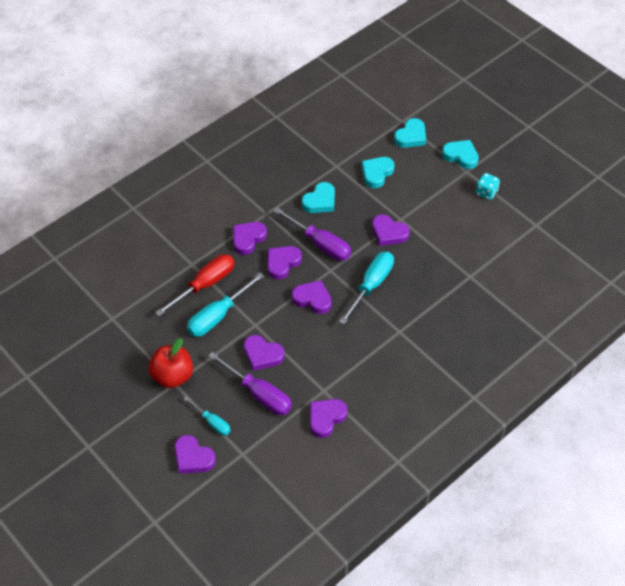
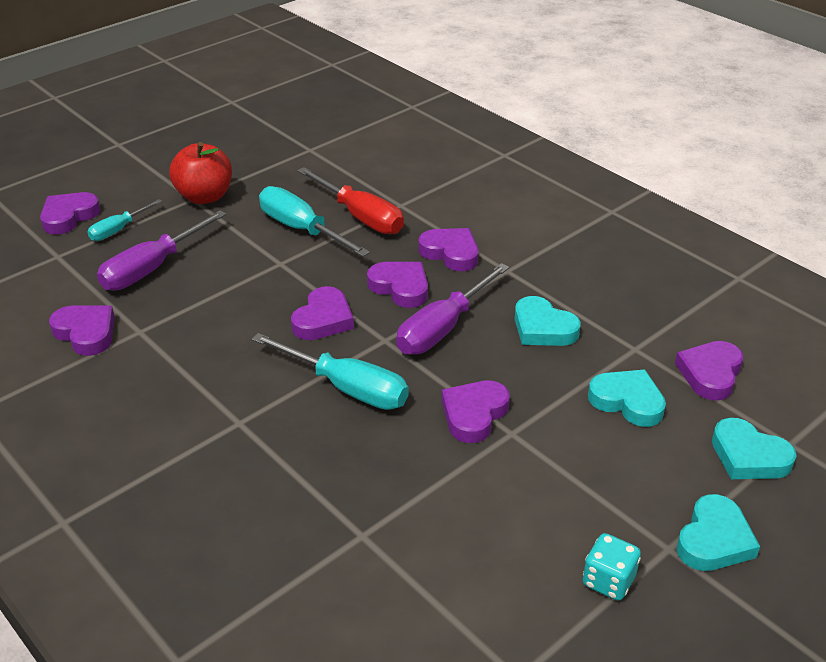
camera: 90 degrees right, 15 degrees down
(262, 355) = (222, 270): purple heart -> purple heart (710, 374)

